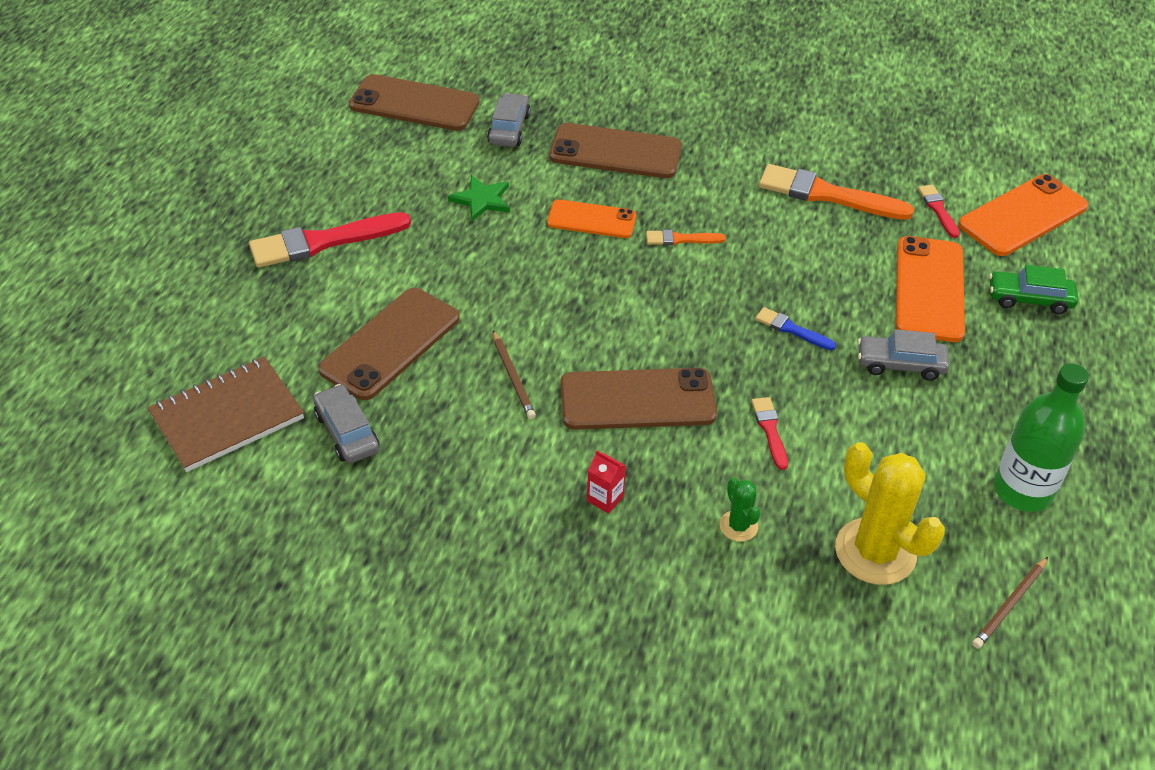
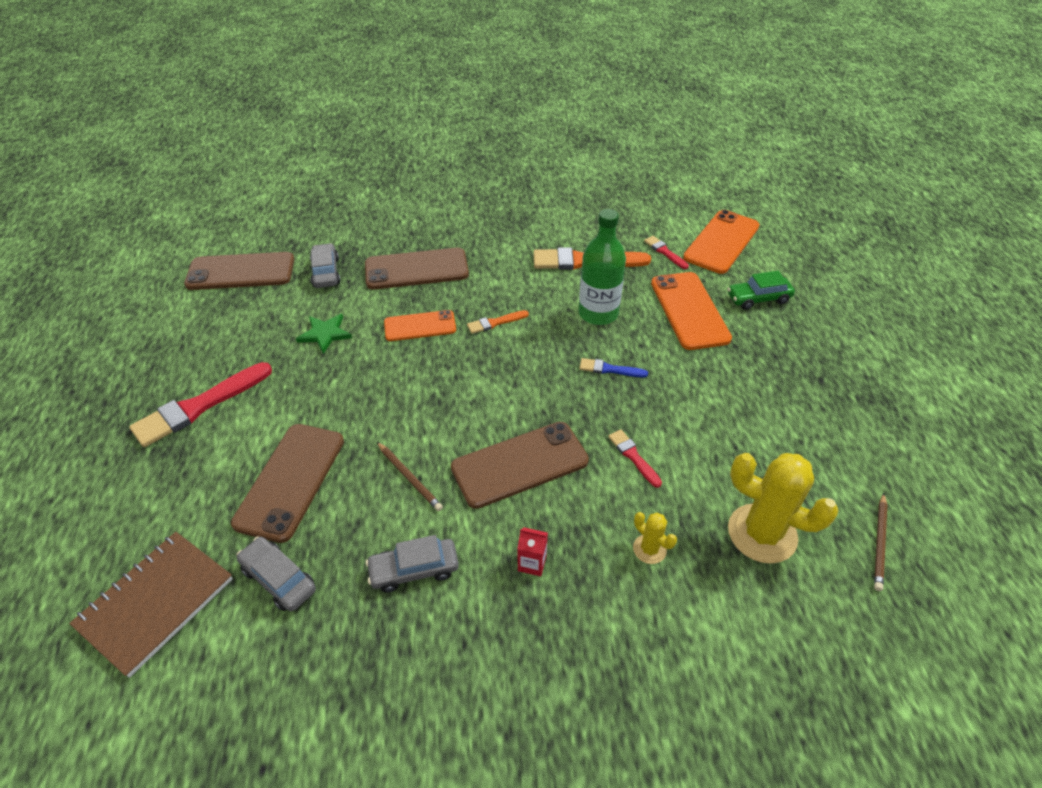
camera: 20 degrees left, 0 degrees up
(738, 526) = (649, 549): green cactus -> yellow cactus
(900, 364) = (699, 373): grey car -> grey car (414, 570)
(1022, 490) = (835, 444): green bottle -> green bottle (598, 313)

